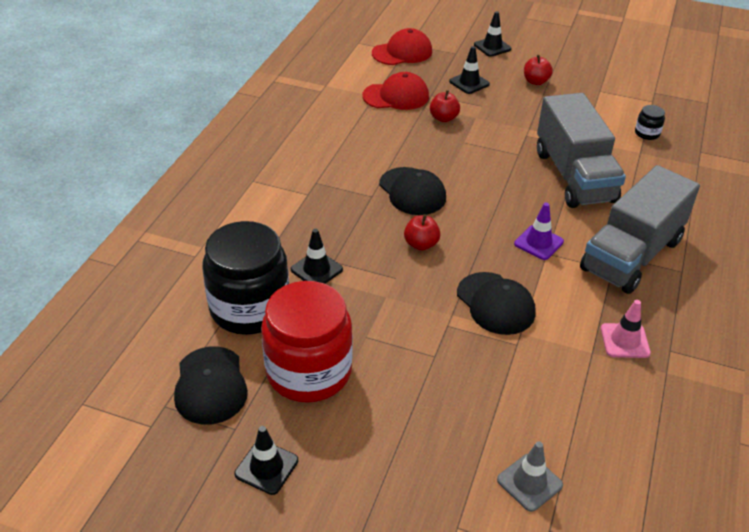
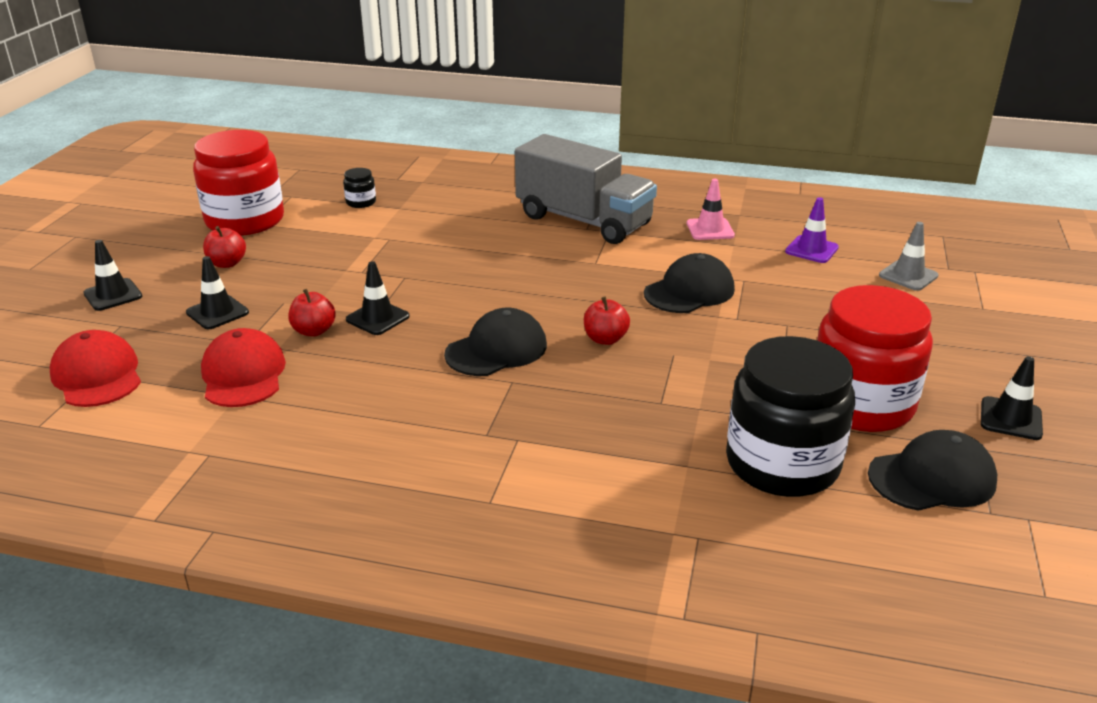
camera: 95 degrees left, 10 degrees down
(316, 269) = (683, 415): black traffic cone -> black traffic cone (377, 318)
(538, 243) = (579, 267): purple traffic cone -> purple traffic cone (811, 250)
(574, 176) = (449, 244): grey truck -> none
(604, 84) = (245, 221): none -> red jar

